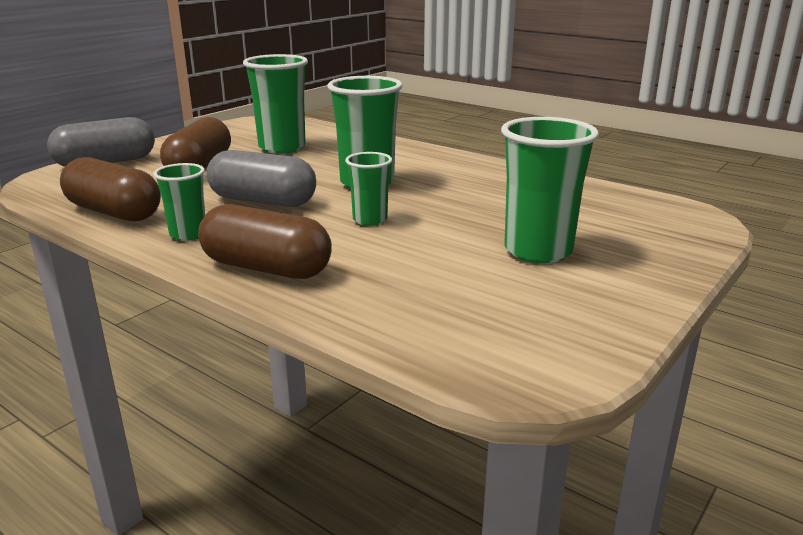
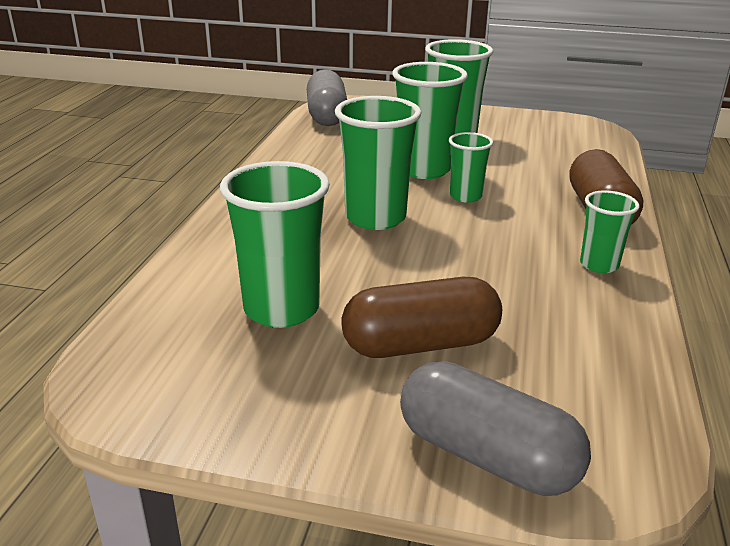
camera: 115 degrees left, 5 degrees up
(114, 212) = (618, 333): brown capsule -> none
(263, 201) = (482, 256): grey capsule -> grey capsule (327, 115)
(450, 217) = (424, 169): none -> green cup

